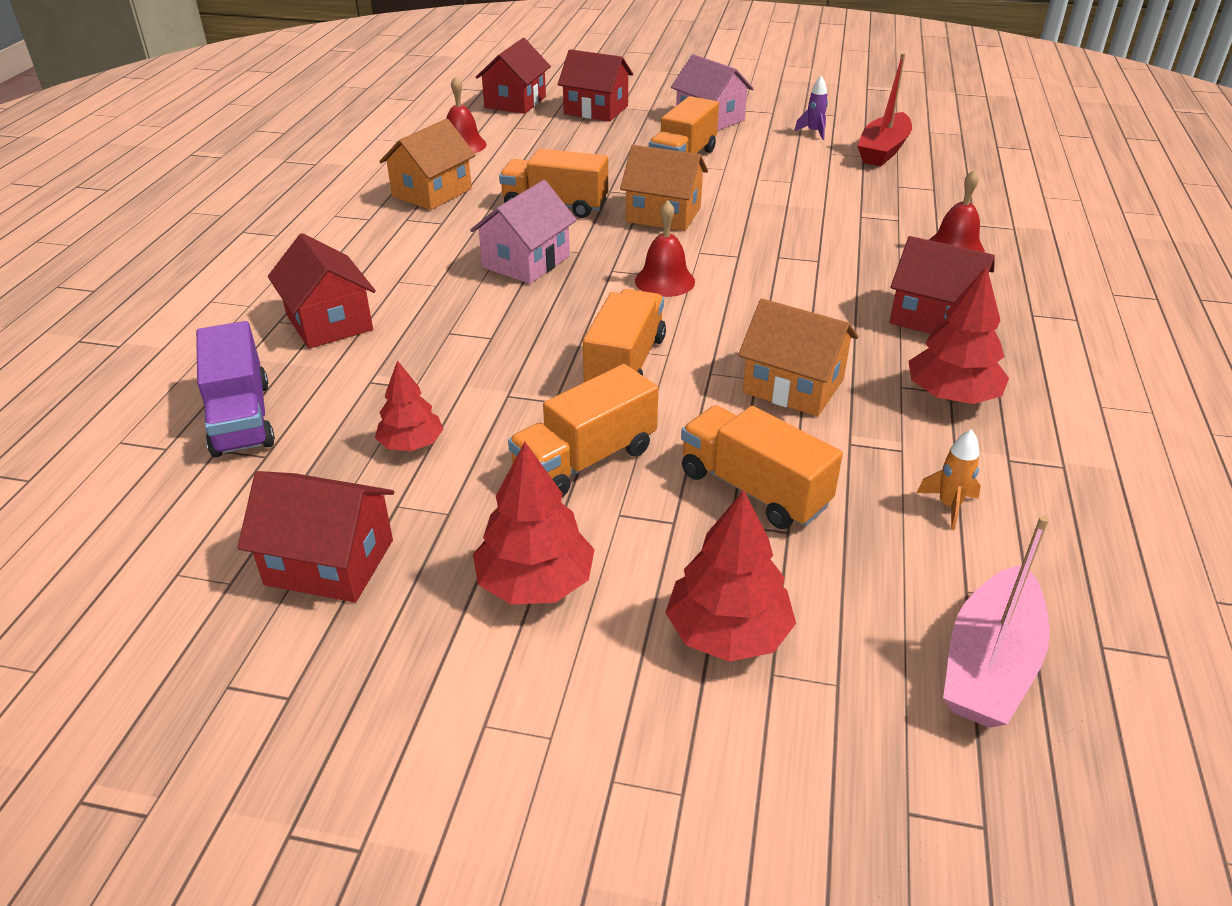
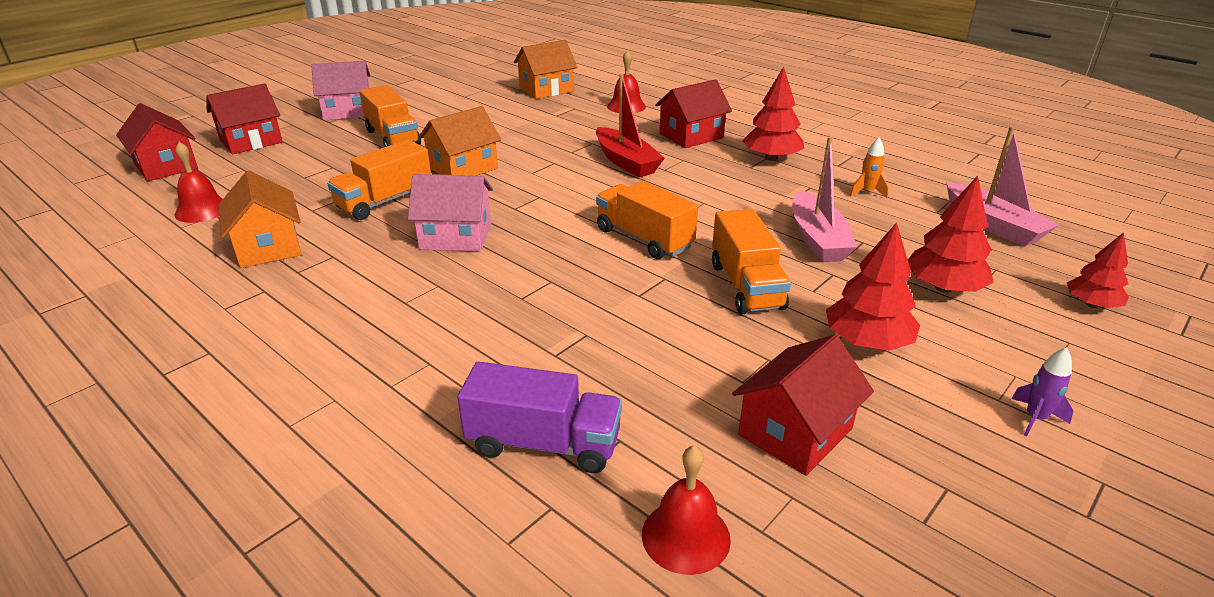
camera: 60 degrees left, 5 degrees down
(329, 322) = (431, 355): red house -> none
(411, 444) = (667, 355): red tree -> red tree (1091, 304)
(526, 262) = (456, 236): pink house -> pink house turned 60 degrees counterclockwise
(664, 281) = (554, 194): red bell -> red bell (685, 536)
(753, 489) = (817, 239): orange truck -> pink boat
(793, 386) = (723, 194): orange house -> orange house (546, 89)
(814, 132) = (428, 91): purple rocket -> purple rocket (1035, 418)
(883, 150) = (486, 83): red boat -> red boat (626, 162)

